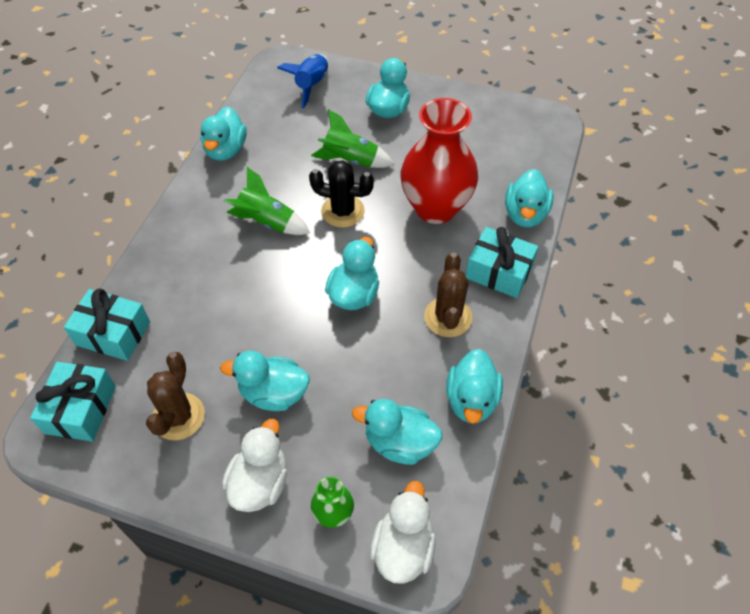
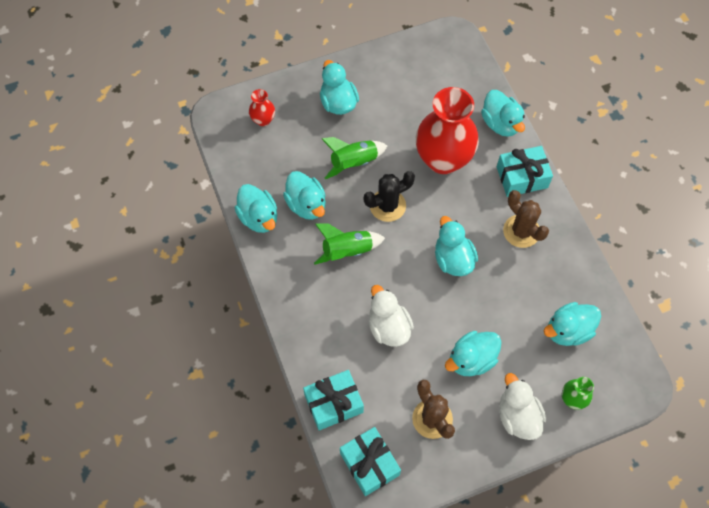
camera: 40 degrees left, 10 degrees up
(311, 85) = (263, 120): blue rocket -> red vase
(403, 548) = (623, 386): white duck -> white duck (388, 327)
(471, 400) = (581, 273): turquoise duck -> turquoise duck (306, 204)

